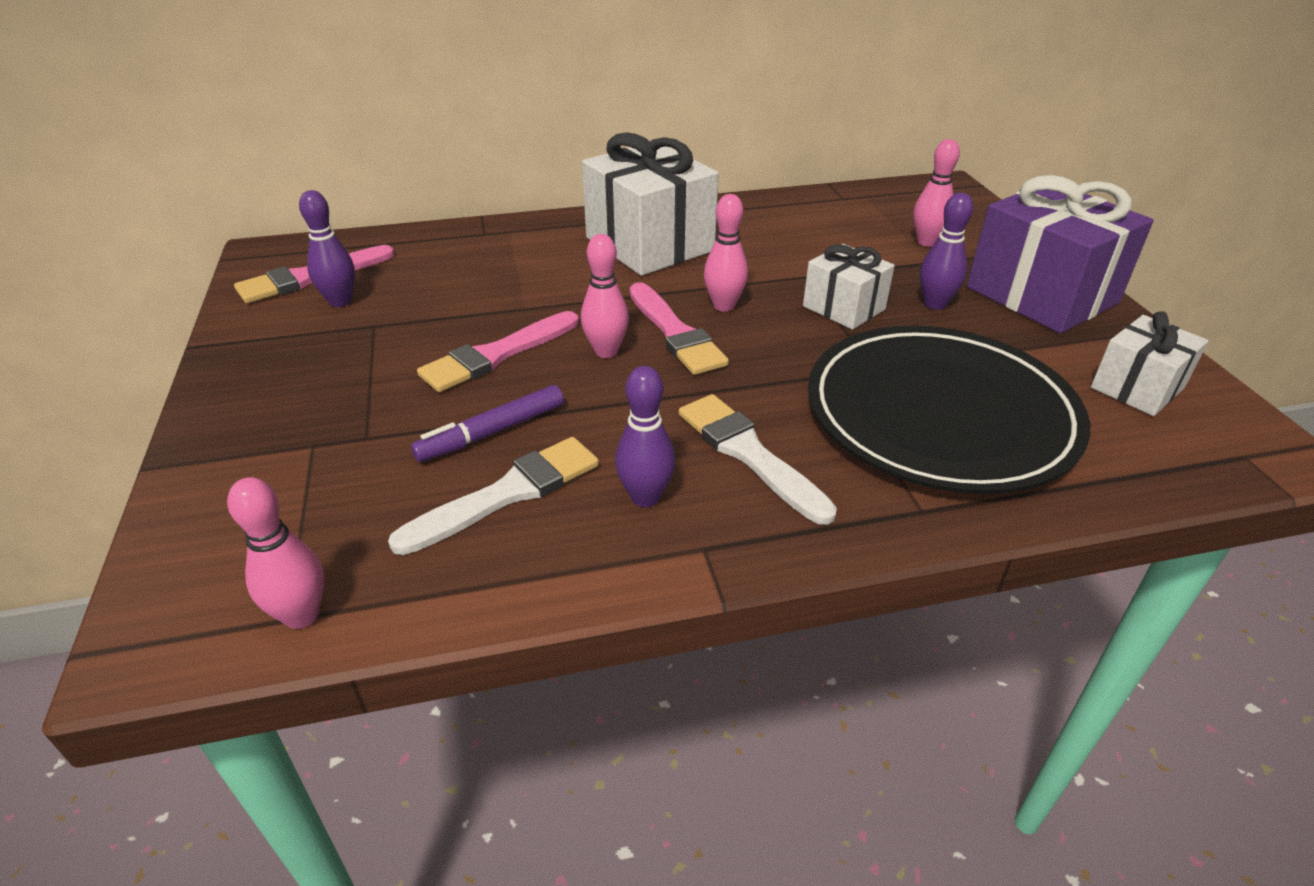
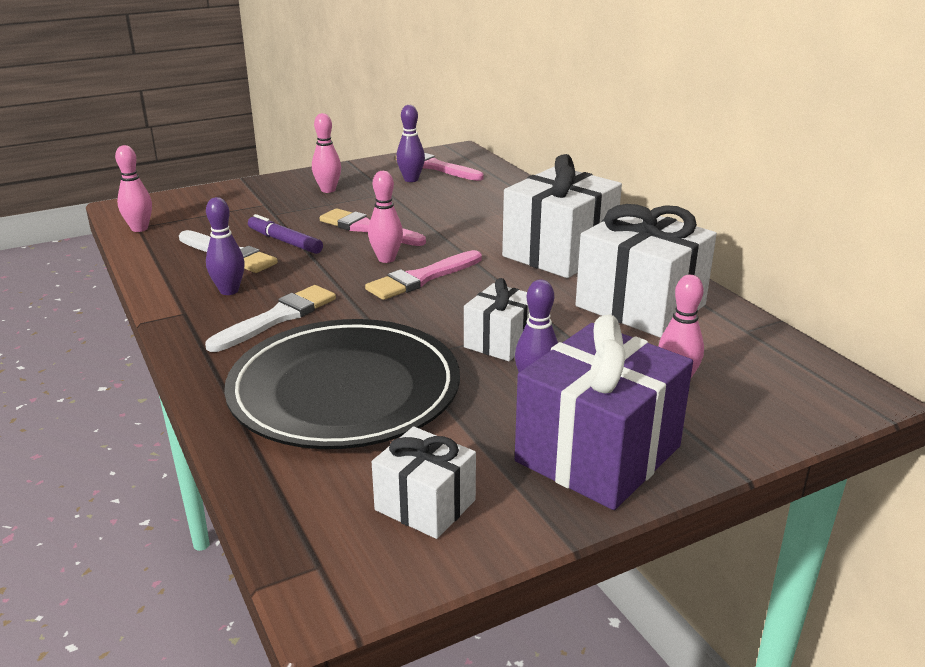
camera: 75 degrees right, 10 degrees down
(723, 306) = (473, 291): pink bowling pin -> pink bowling pin (328, 190)
(786, 229) = (640, 305): none -> white gift

